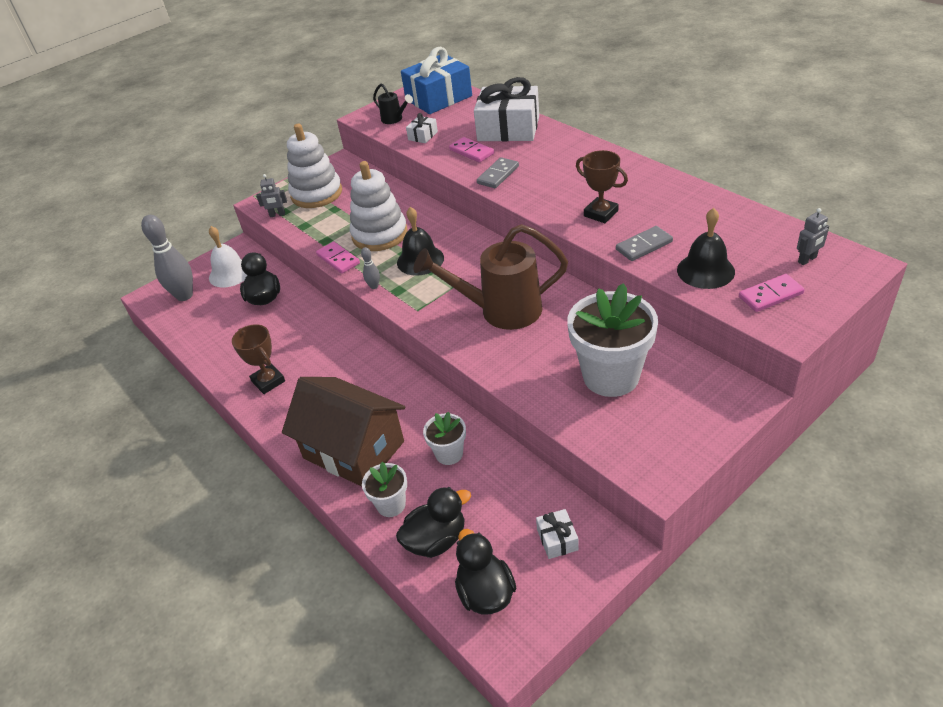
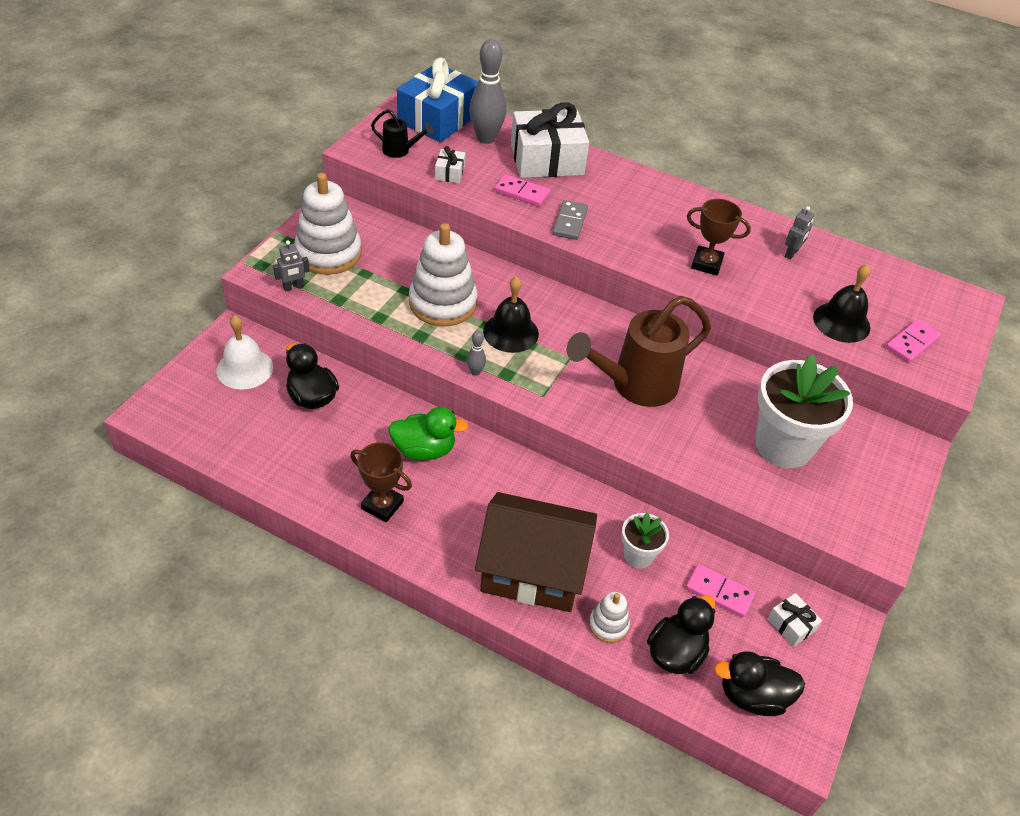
camera: 30 degrees left, 5 degrees up
(184, 296) = (199, 407): grey bowling pin -> grey bowling pin (486, 138)
(323, 346) = (424, 450): none -> green duck
(338, 259) = (410, 341): pink domino -> pink domino (719, 592)
(391, 504) = (608, 625): white flower pot -> white stacking toy
(485, 593) = (752, 696): black duck -> black duck turned 45 degrees counterclockwise
(644, 246) = (769, 299): grey domino -> none
(807, 260) = (924, 301): grey robot -> grey robot (791, 253)

